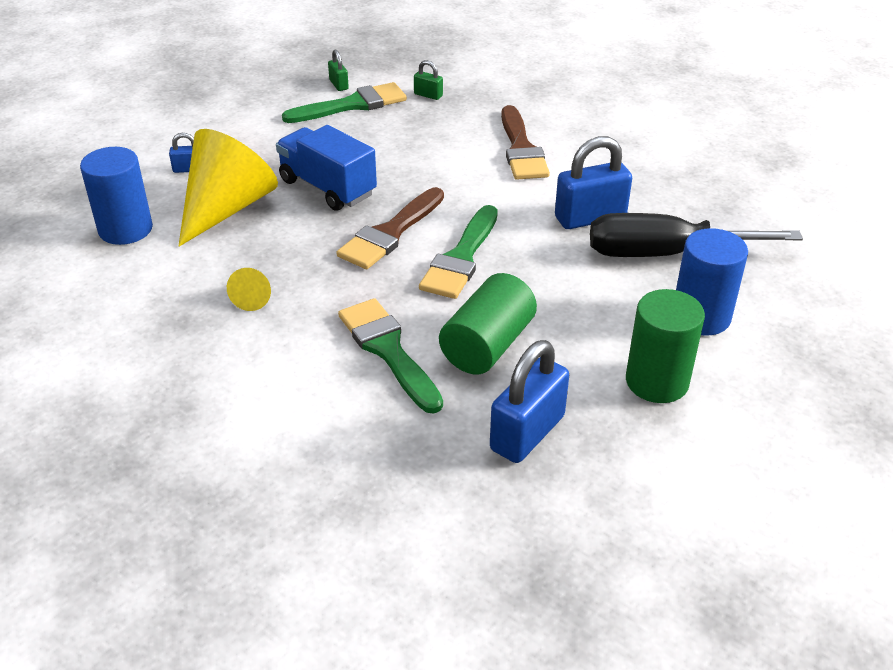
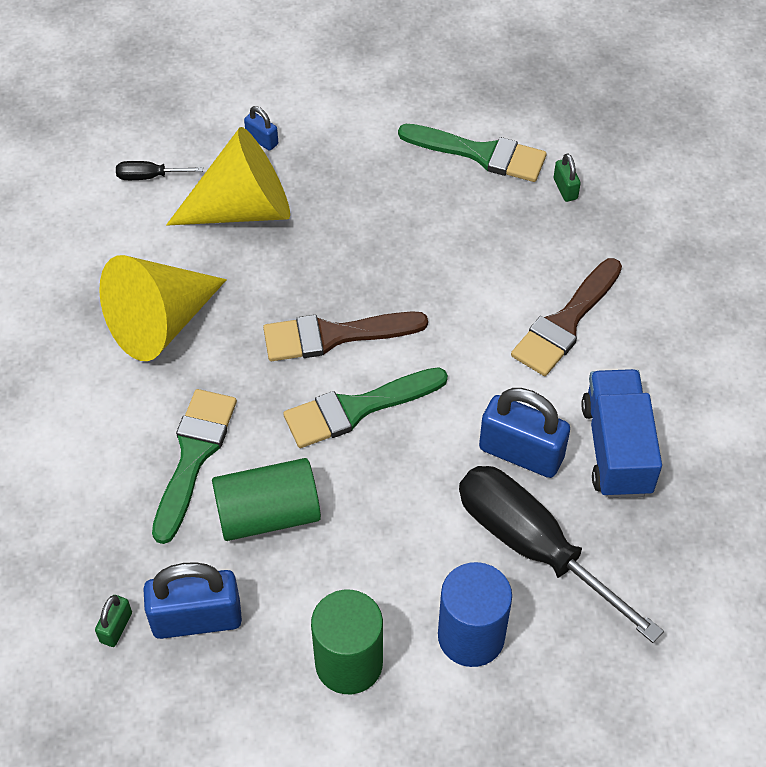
camera: 45 degrees right, 15 degrees up
(125, 229) = (149, 176): blue cylinder -> black screwdriver
(253, 298) = (160, 323): yellow cone -> yellow cone, size x2.37
(327, 188) = (344, 244): blue truck -> blue truck (616, 448)
(339, 85) = (499, 117): green padlock -> green padlock (116, 627)

